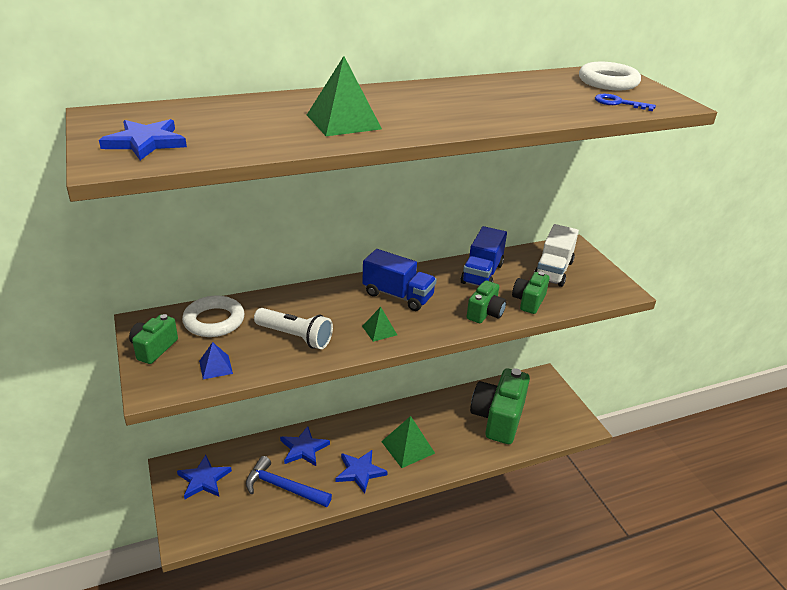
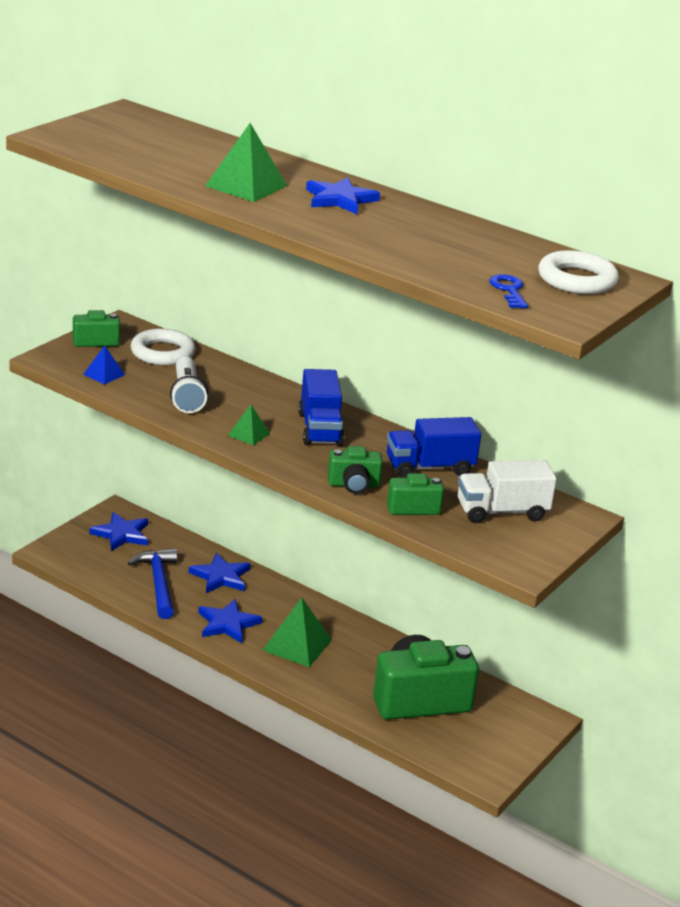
camera: 55 degrees right, 5 degrees down
(145, 142) = (100, 136): blue star -> blue star (340, 199)

